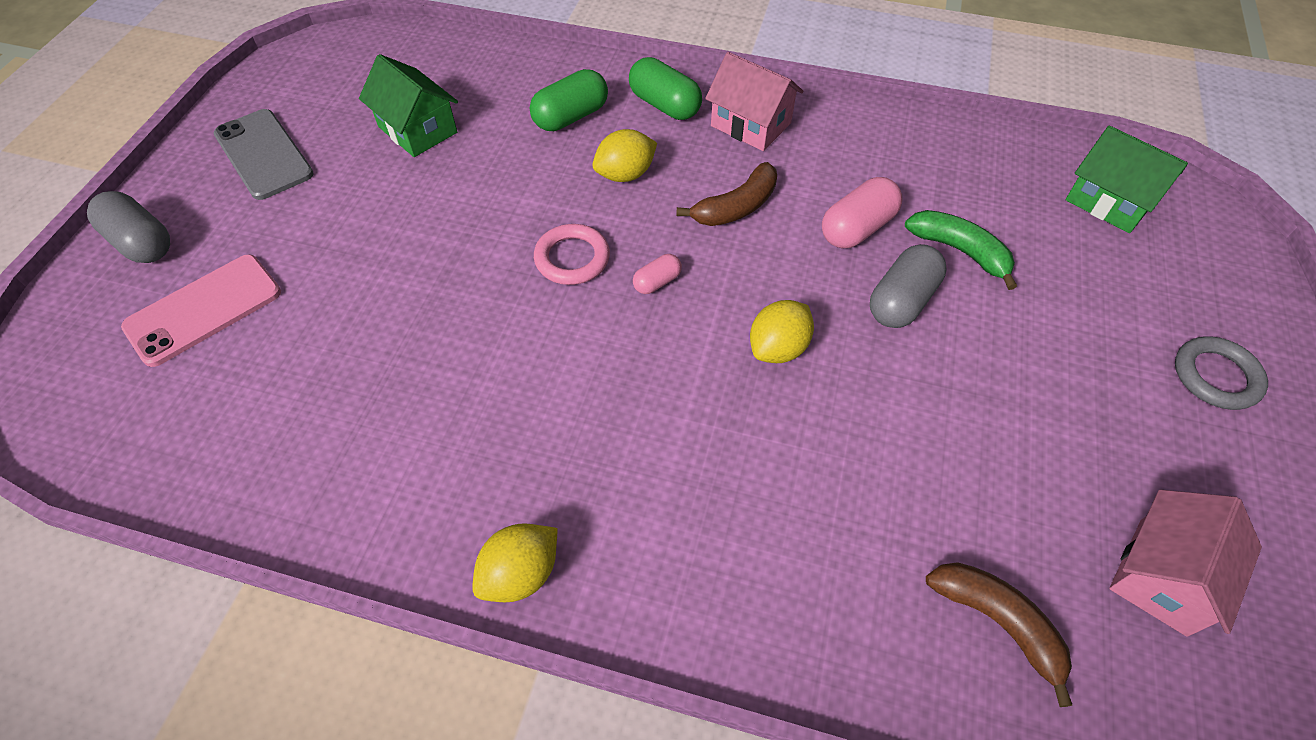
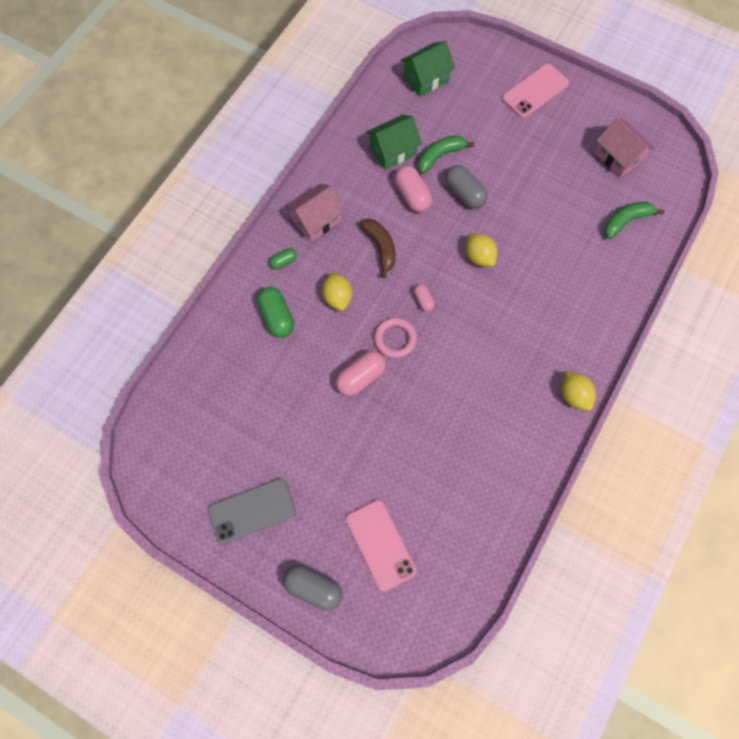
camera: 75 degrees left, 15 degrees up
(141, 243) = (313, 587): grey capsule -> grey capsule turned 60 degrees clockwise
(417, 129) = (259, 410): green house -> green house (393, 151)
(492, 229) = (361, 377): none -> pink capsule
(664, 105) = (284, 262): green capsule -> green capsule, size x0.55
(997, 622) = (626, 221): brown banana -> green banana
(1215, 376) = (535, 91): grey ring -> pink phone

